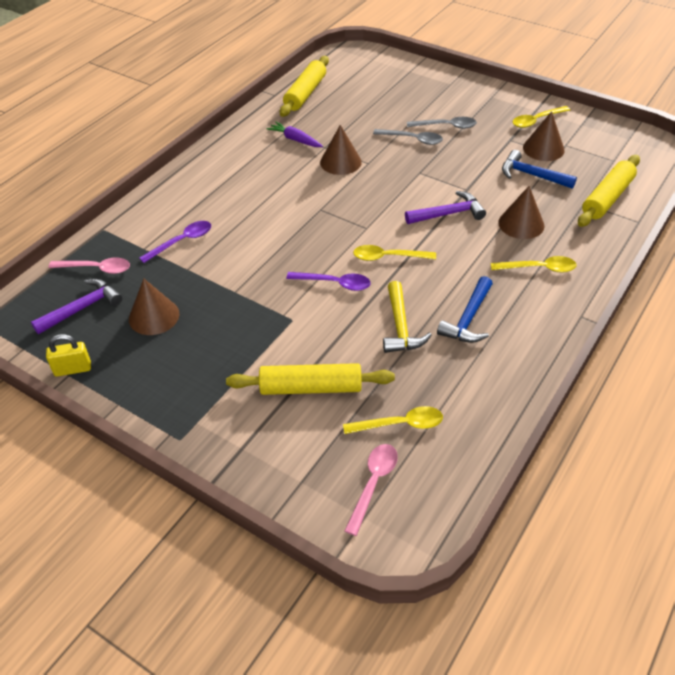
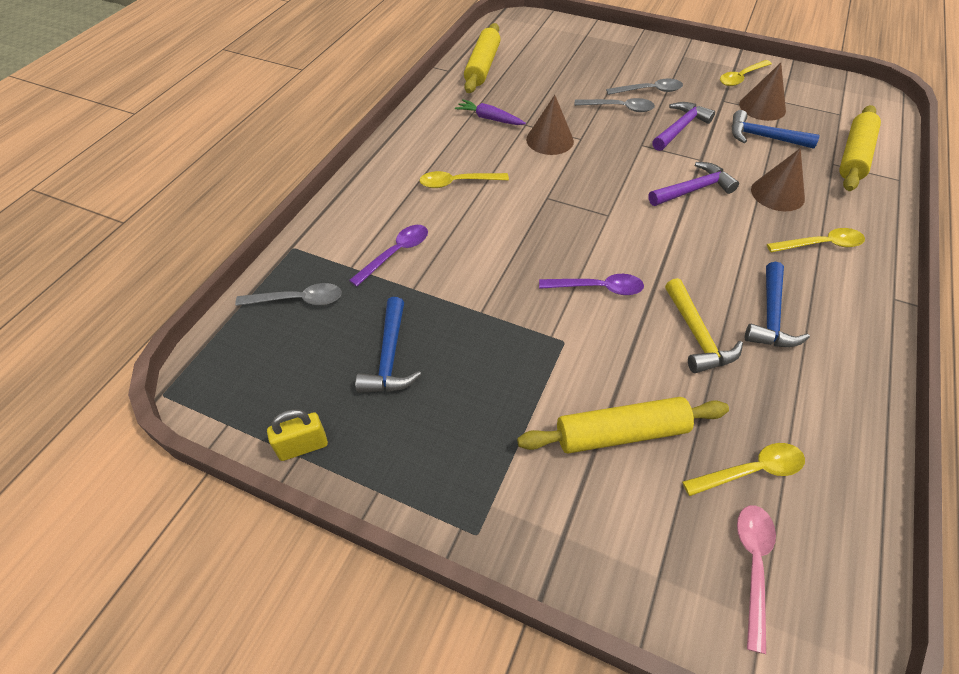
camera: 10 degrees left, 5 degrees up
(82, 308) = (293, 356): purple hammer -> purple hammer (680, 128)
(97, 269) = (298, 300): pink spoon -> grey spoon
(154, 316) = (389, 357): brown cone -> blue hammer
(388, 257) = (647, 248): yellow spoon -> yellow spoon (457, 183)

